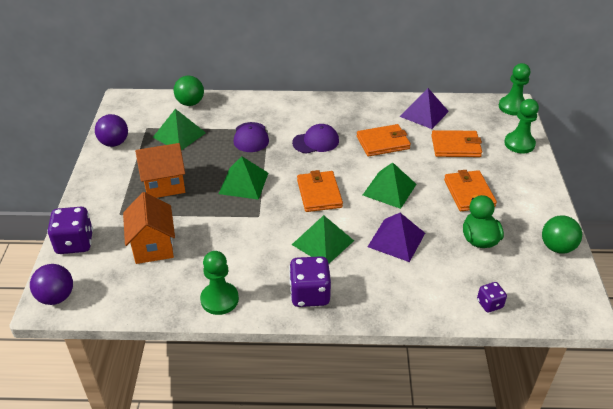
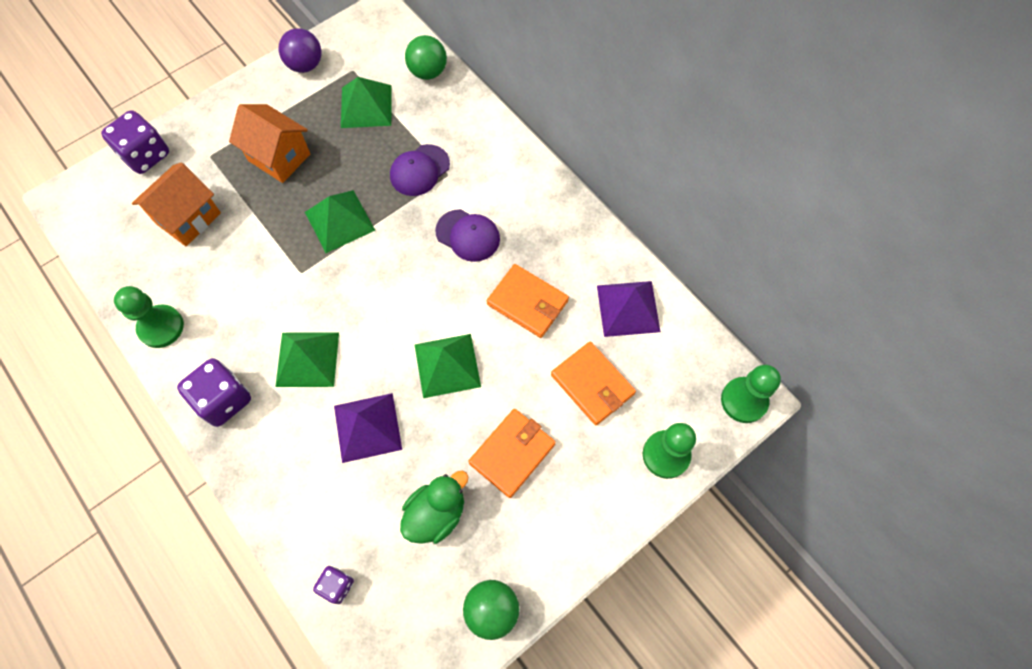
camera: 50 degrees right, 25 degrees up
(56, 297) = (73, 199): purple ball -> none
(319, 193) = (381, 301): orange wallet -> none

